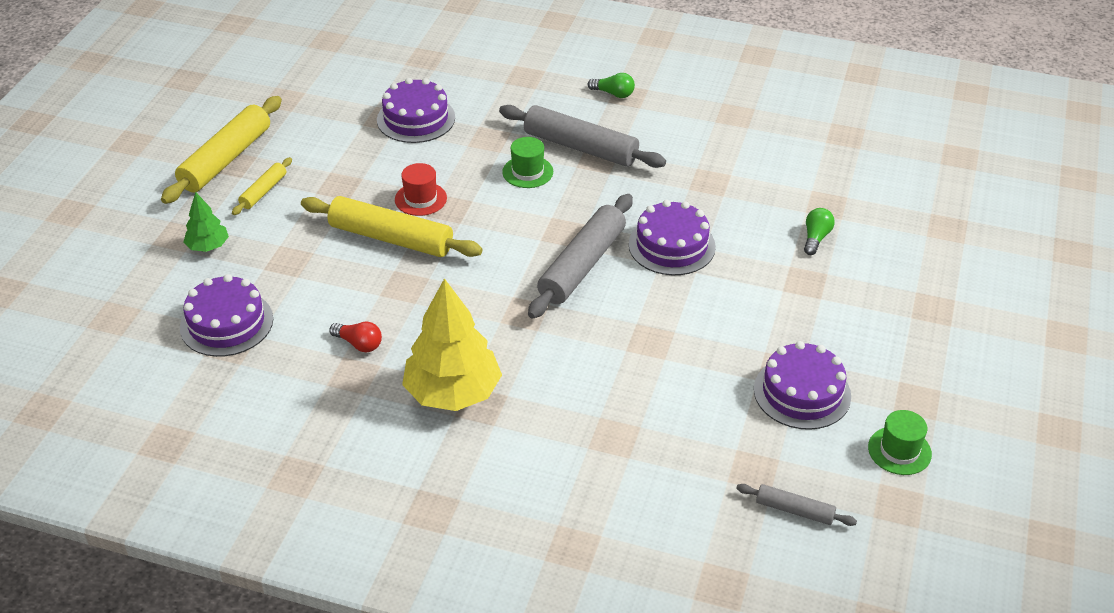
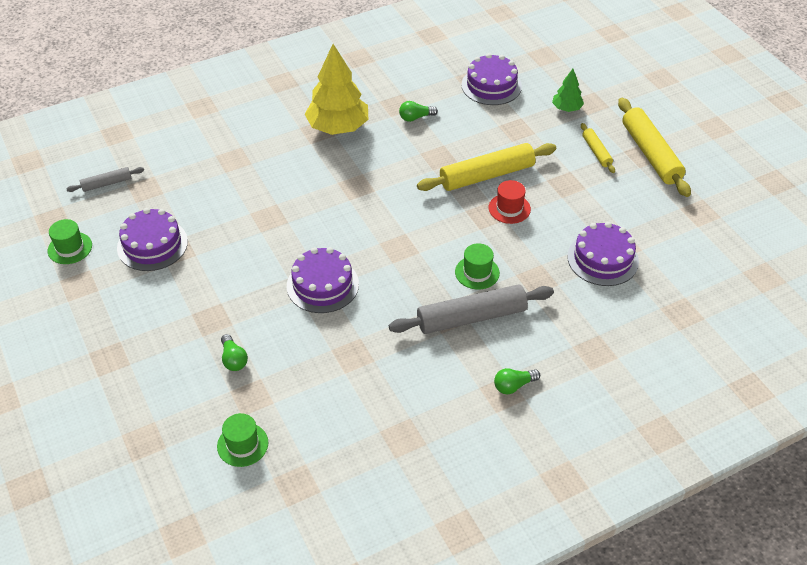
camera: 135 degrees right, 5 degrees up
(359, 344) = (415, 117): red light bulb -> green light bulb
(582, 265) = (360, 234): grey rolling pin -> none
(864, 179) = (242, 444): none -> green hat

